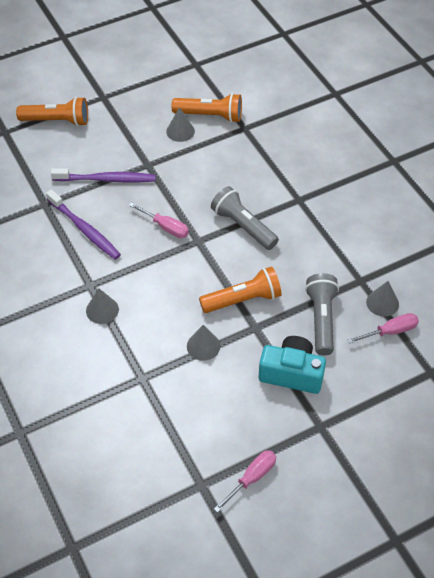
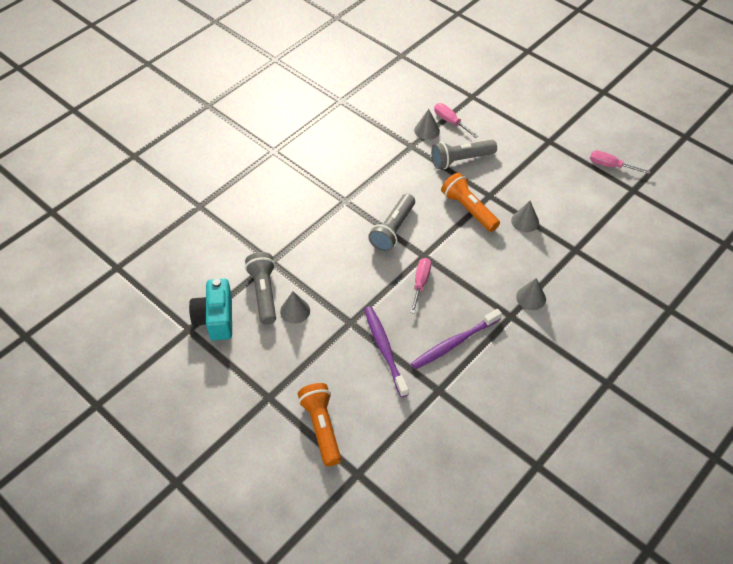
camera: 110 degrees left, 0 degrees up
(85, 230) = (454, 343): purple toothbrush -> purple toothbrush turned 150 degrees counterclockwise
(210, 116) = (264, 293): orange flashlight -> grey flashlight
(292, 373) = (517, 165): turquoise camera -> turquoise camera (215, 318)

